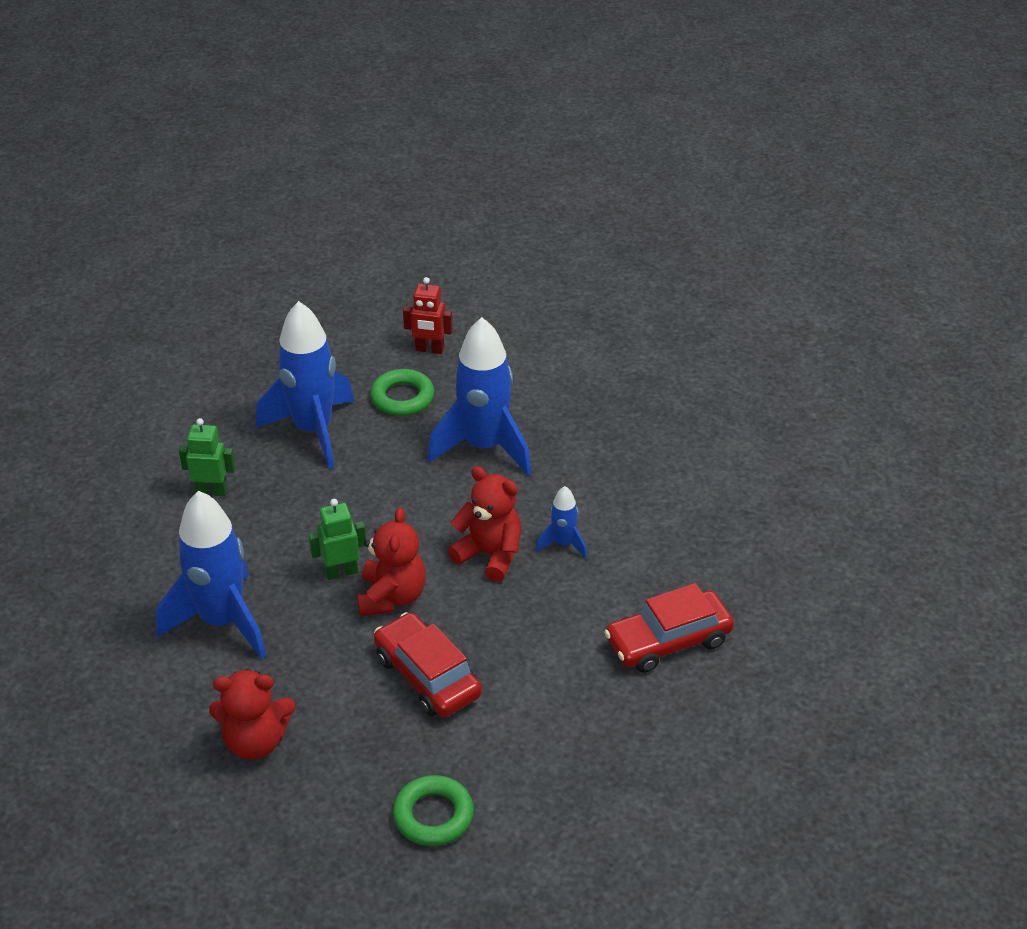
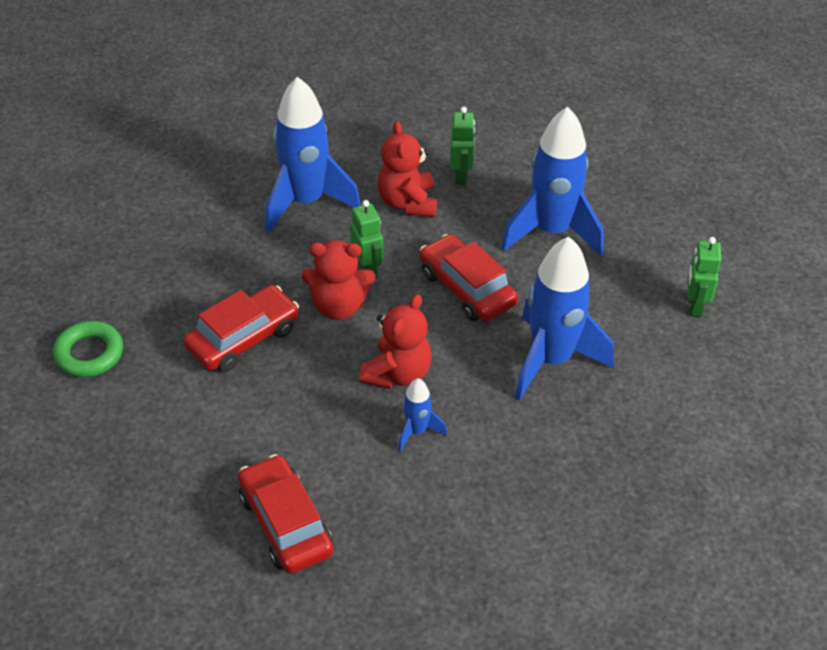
camera: 85 degrees right, 5 degrees up
(255, 741) = (177, 237): red teddy bear -> red teddy bear (408, 202)
(382, 498) = (467, 288): none -> red car
(402, 397) = (614, 291): green ring -> none
(429, 349) = (695, 306): red robot -> green robot

